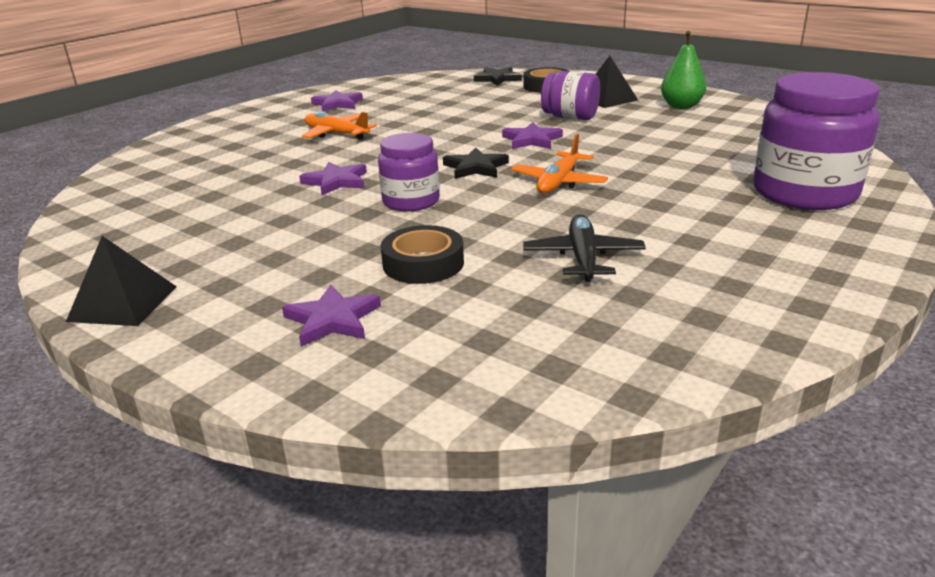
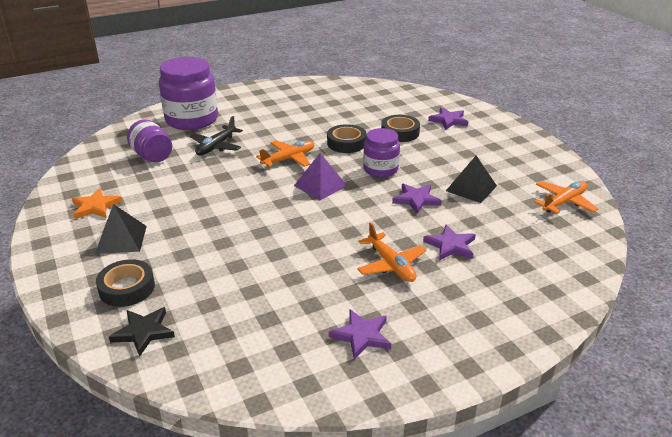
camera: 155 degrees left, 5 degrees up
(113, 224) = (564, 202): none -> orange plane
(123, 303) = (538, 148): black pyramid -> black pyramid (471, 188)
(475, 167) = (320, 185): black star -> purple pyramid
(501, 222) = (346, 143): none -> black tape
(532, 140) = (254, 202): purple star -> purple star (450, 245)
(570, 117) = (190, 221): purple jar -> purple jar (152, 156)
(583, 258) = (332, 118): black plane -> black plane (216, 146)
(681, 106) = (95, 206): green pear -> orange star

